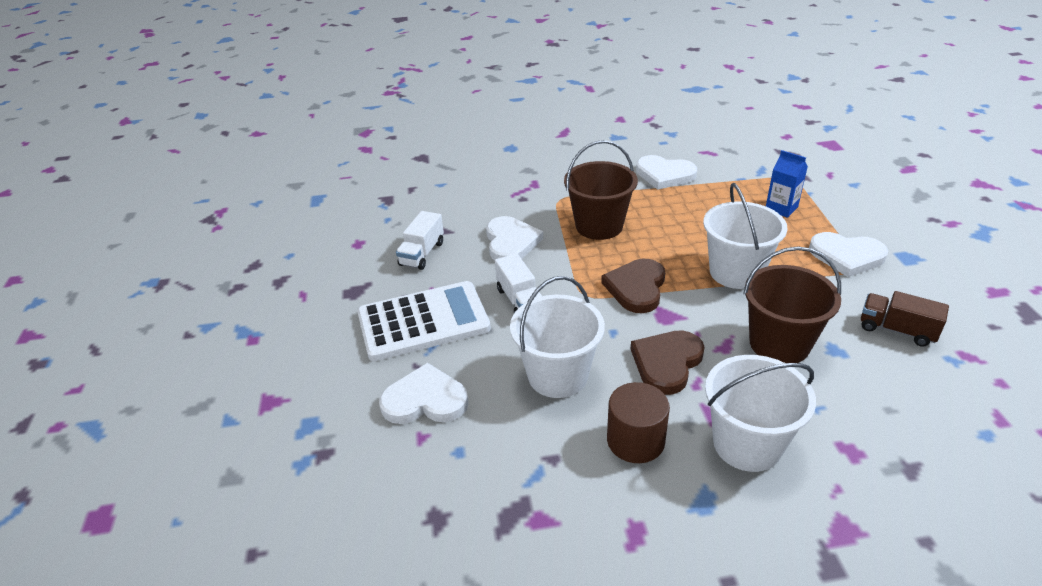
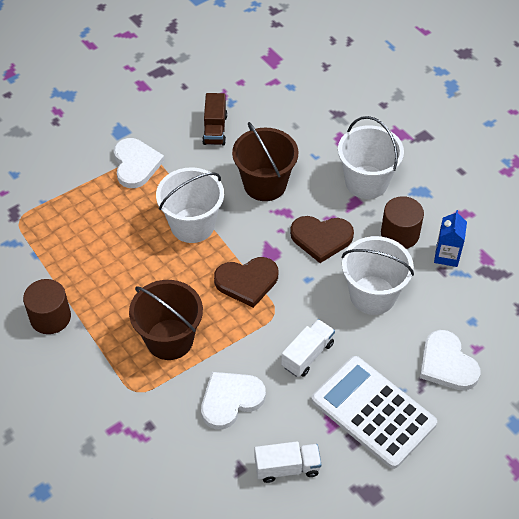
camera: 120 degrees left, 15 degrees up
(664, 175) = (50, 317): white heart -> brown cylinder
(781, 208) = (79, 215): blue carton -> blue carton (447, 255)

